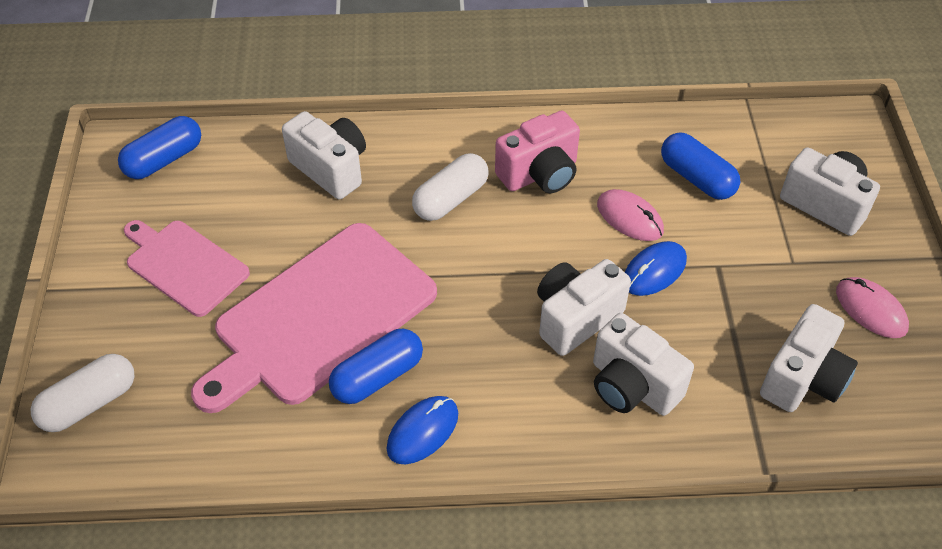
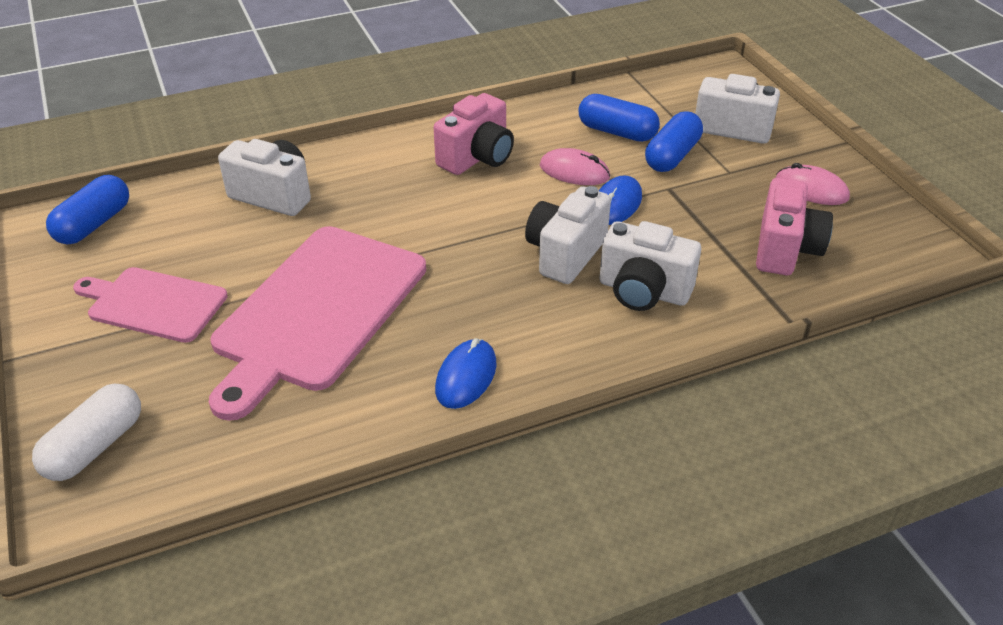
camera: 20 degrees left, 10 degrees down
(377, 377) = (399, 345): blue capsule -> blue capsule (672, 156)
(451, 199) = (403, 193): white capsule -> none
(803, 378) = (785, 249): white camera -> pink camera

